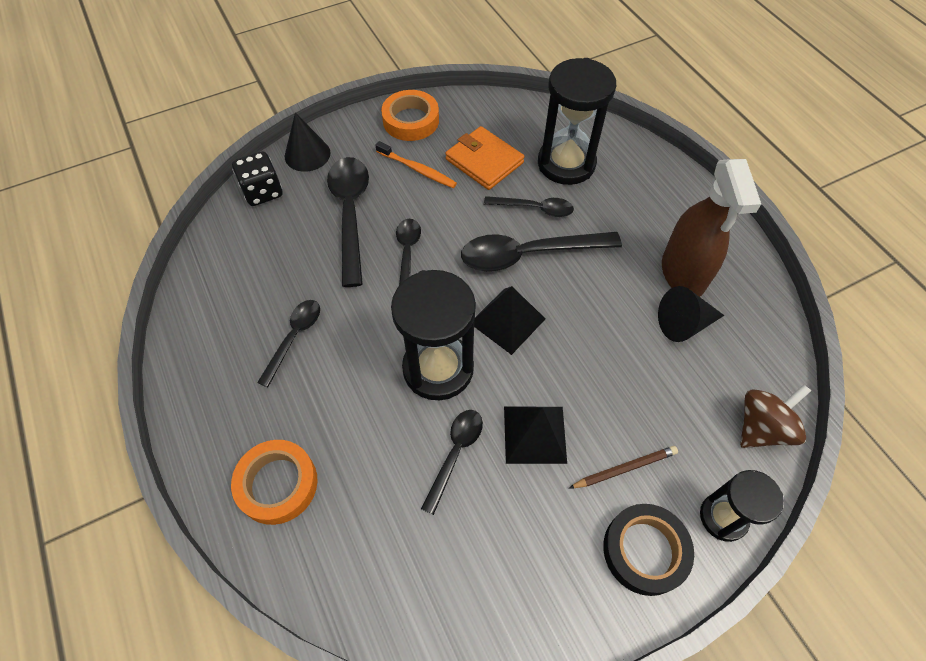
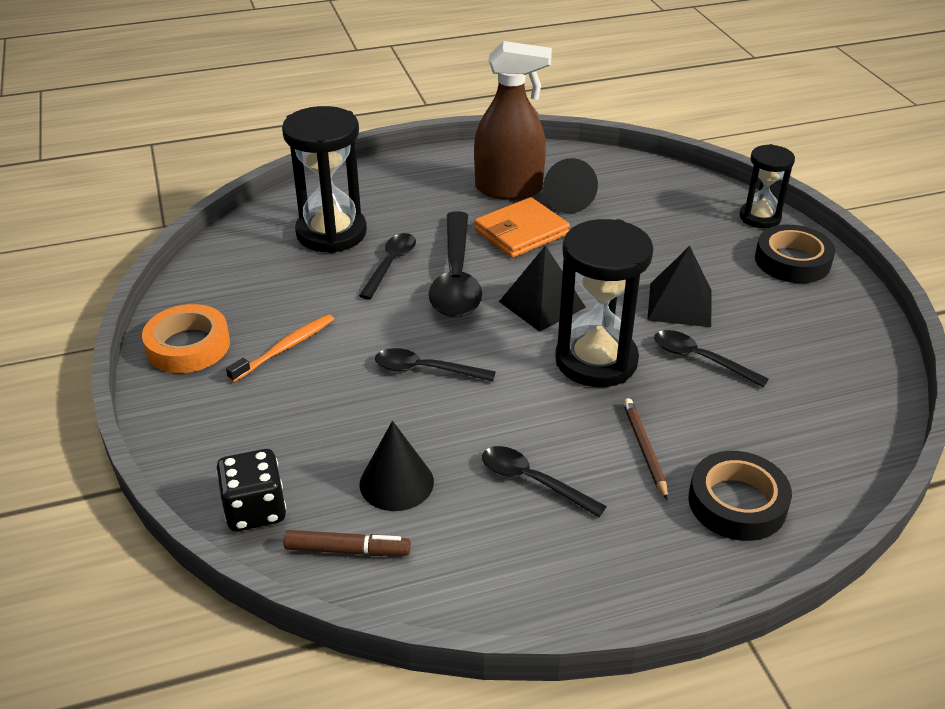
camera: 80 degrees left, 20 degrees down
(230, 243) = (347, 550): none -> brown marker
(277, 484) = (737, 503): orange tape -> black tape
(307, 154) = (199, 456): black cone -> black cone (396, 482)
(350, 213) = (338, 416): black spoon -> none
(484, 161) = (297, 291): orange wallet -> orange wallet (521, 232)
(625, 468) = (716, 258): brown pencil -> brown pencil (644, 449)
(762, 428) = (678, 183): brown spinning top -> none

